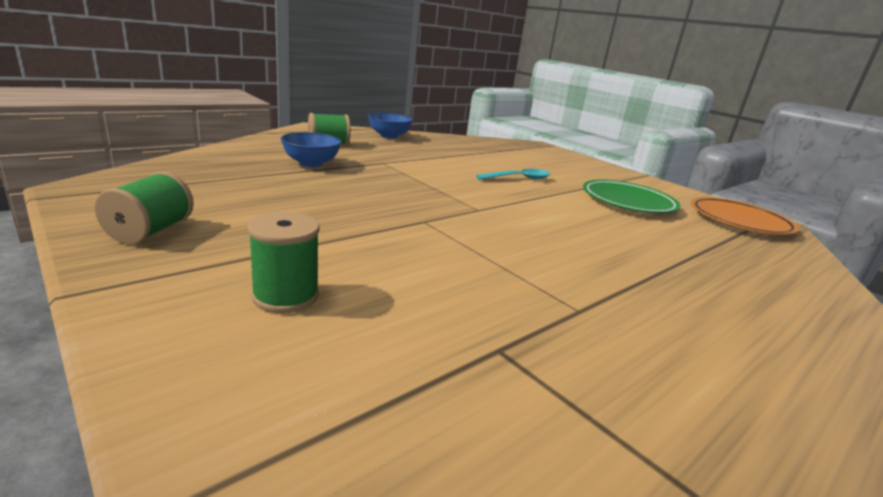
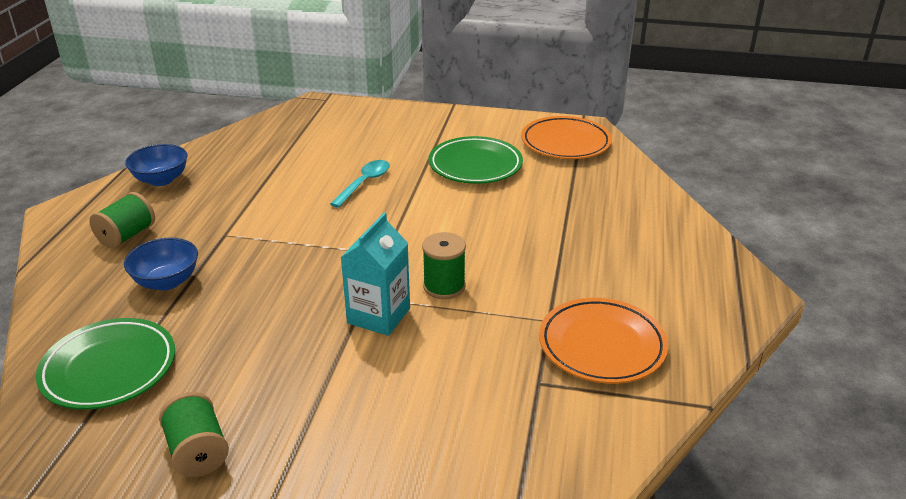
camera: 35 degrees left, 10 degrees up
(202, 177) = (109, 369): none -> green plate
(285, 296) = (383, 433): green spool -> green spool (444, 286)
(416, 233) = (378, 316): none -> turquoise carton
(624, 362) = (602, 346): none -> orange plate

